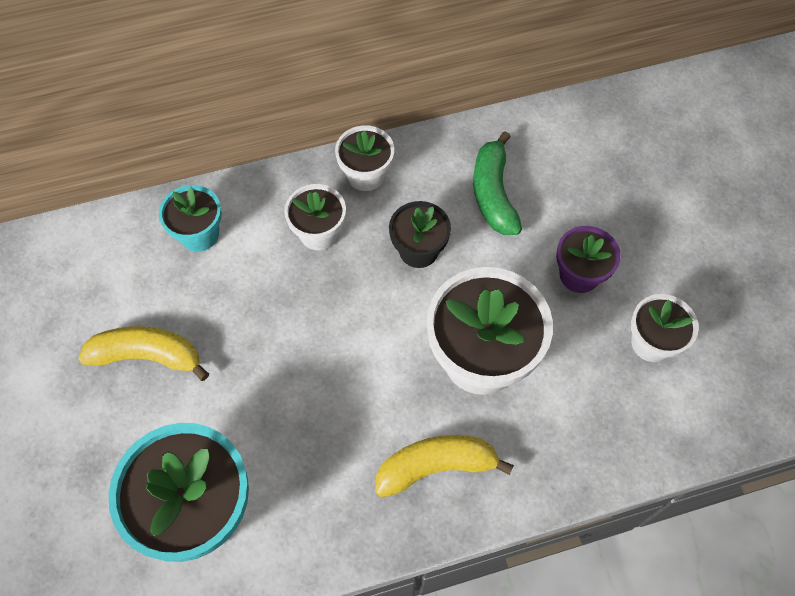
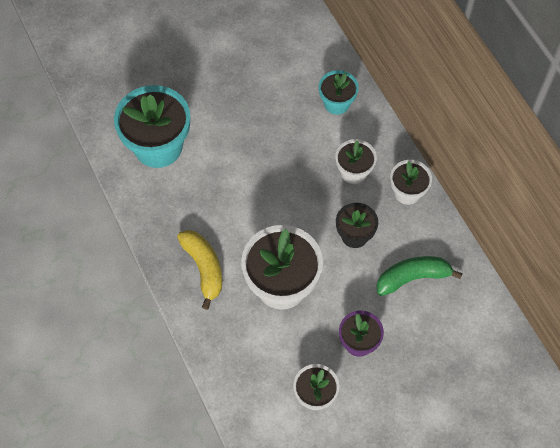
camera: 80 degrees right, 0 degrees up
(148, 356) = (247, 96): yellow banana -> none

